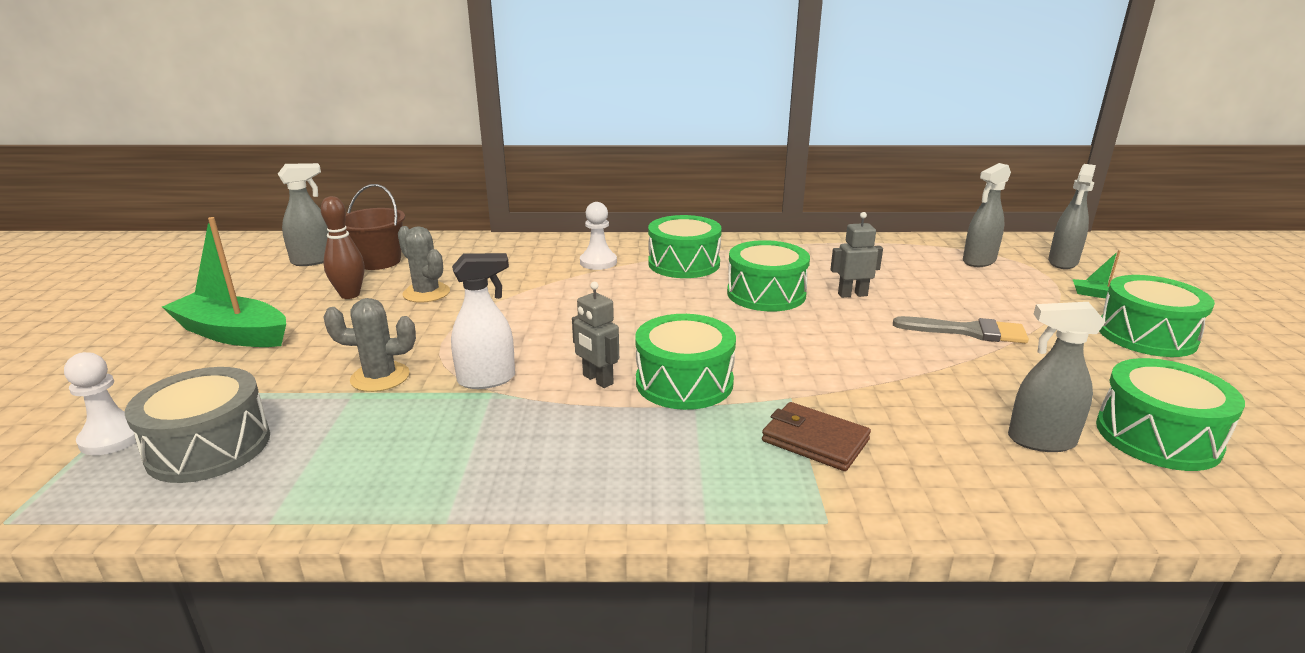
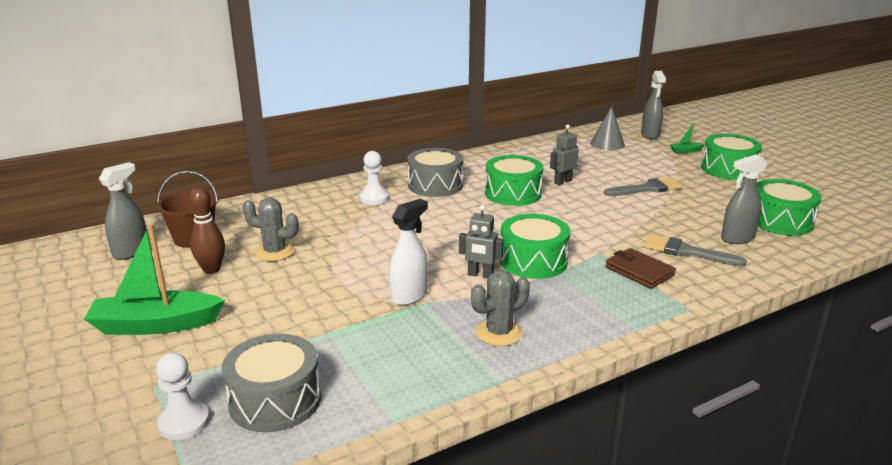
camera: 30 degrees left, 0 degrees up
(380, 377) = (331, 318): grey cactus -> grey cactus (499, 333)
(684, 263) = (435, 185): green drum -> grey drum
(815, 440) = (639, 271): brown wallet -> brown wallet turned 45 degrees clockwise
(926, 435) = (686, 252): none -> grey brush
(978, 261) = (607, 144): grey spray bottle -> grey cone

